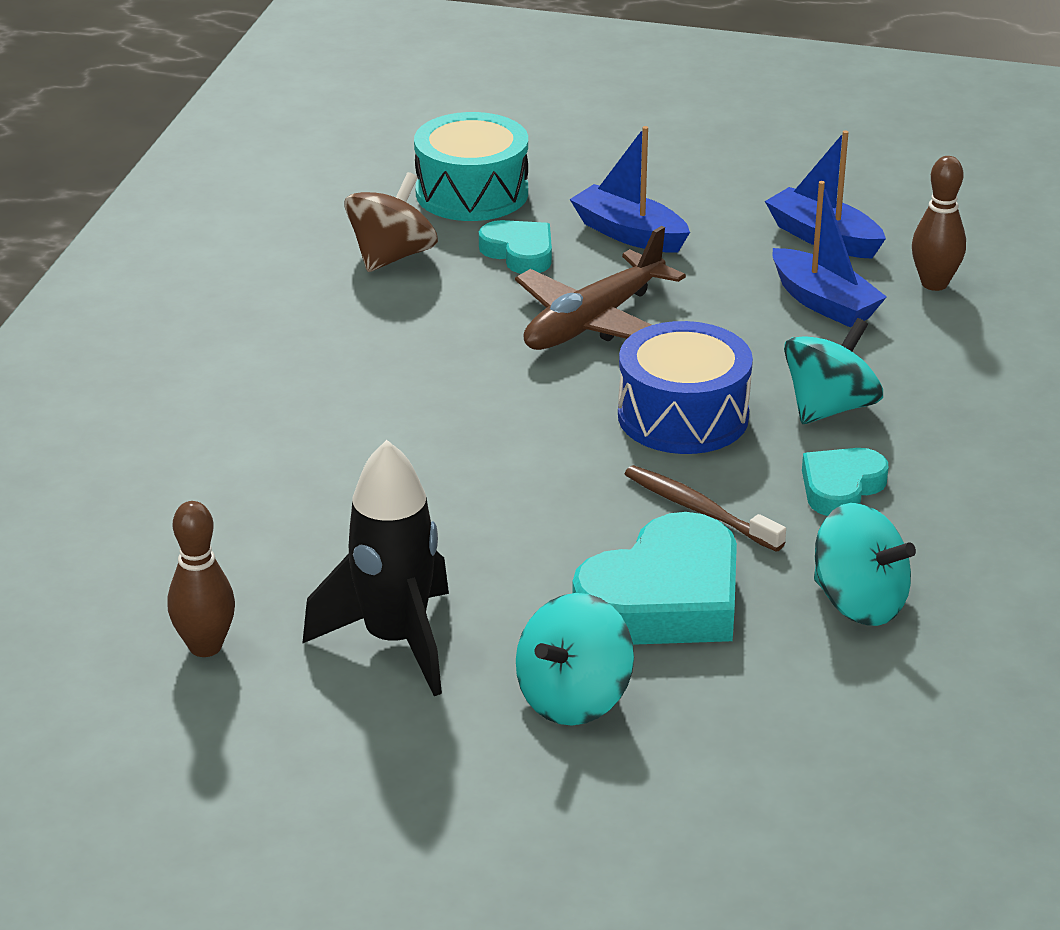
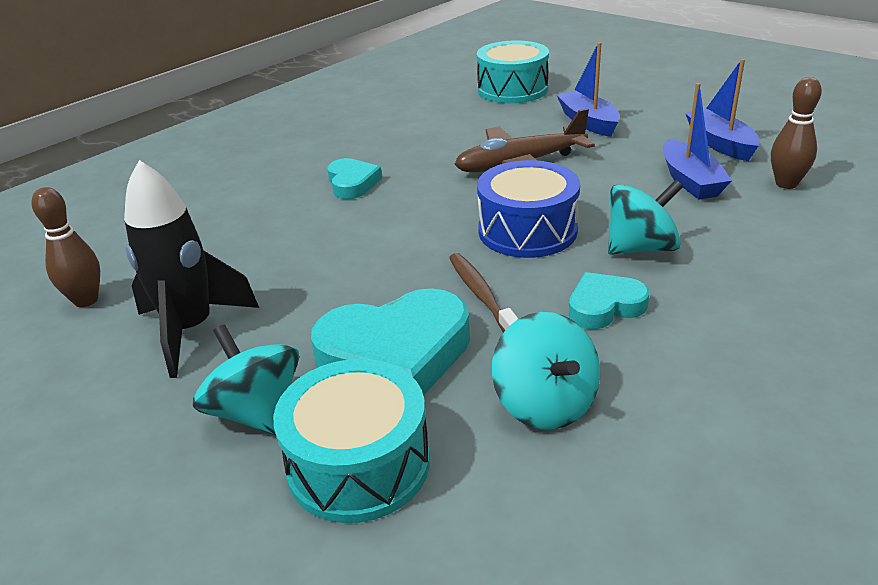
camera: 30 degrees right, 0 degrees up
(392, 256) = (435, 112): brown spinning top -> none
(519, 253) = (510, 121): turquoise heart -> turquoise heart (352, 183)
(574, 698) = (256, 412): turquoise spinning top -> turquoise spinning top turned 75 degrees clockwise
(729, 710) = (358, 464): none -> turquoise drum

